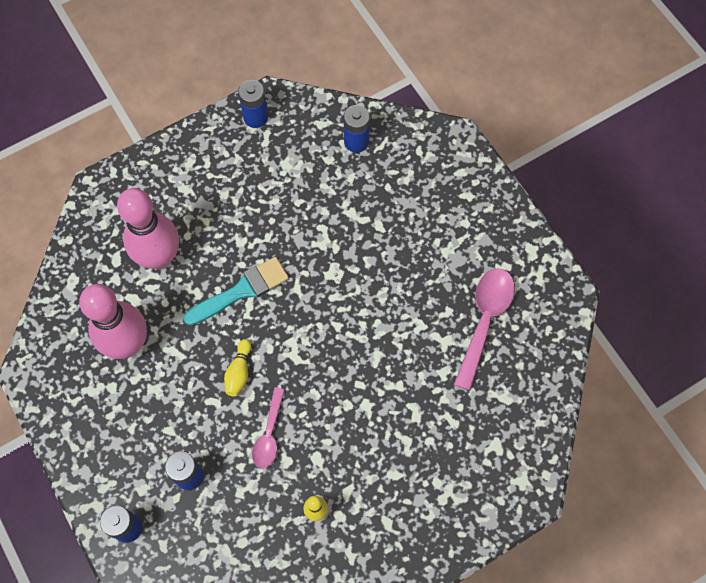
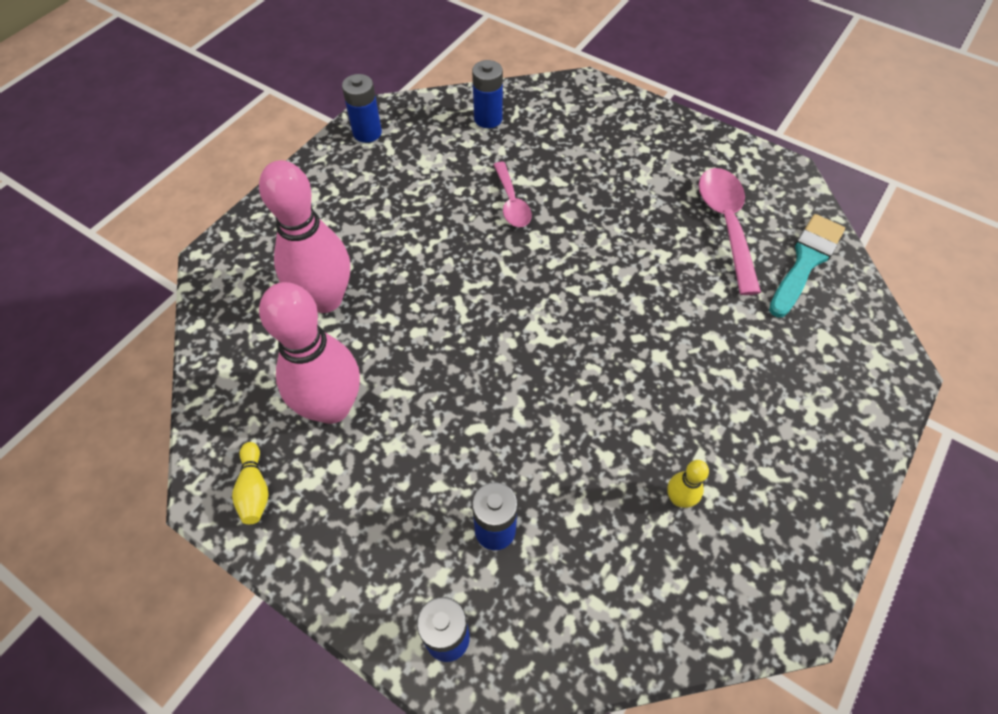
camera: 25 degrees left, 10 degrees down
(239, 372) = (490, 382): yellow bowling pin -> yellow bowling pin (254, 489)
(241, 291) = (444, 296): turquoise brush -> turquoise brush (806, 261)
(269, 434) = (567, 435): pink spoon -> pink spoon (511, 202)

